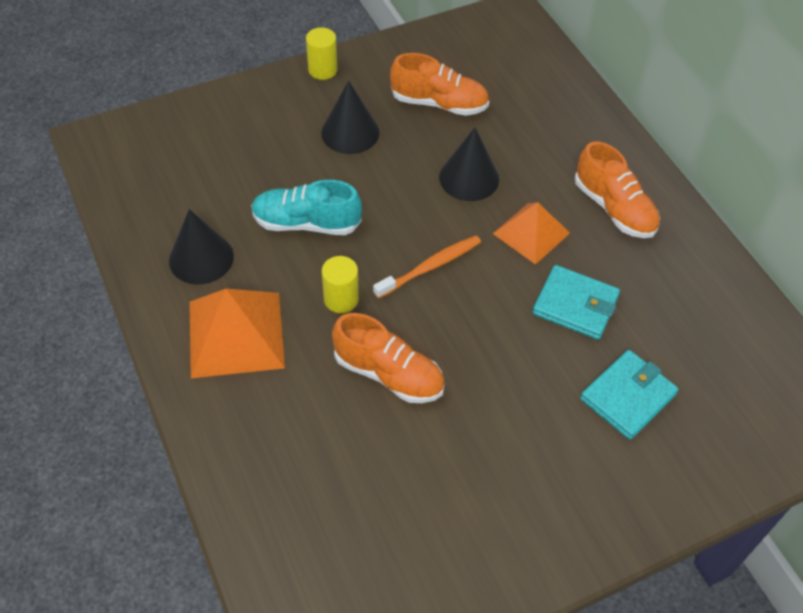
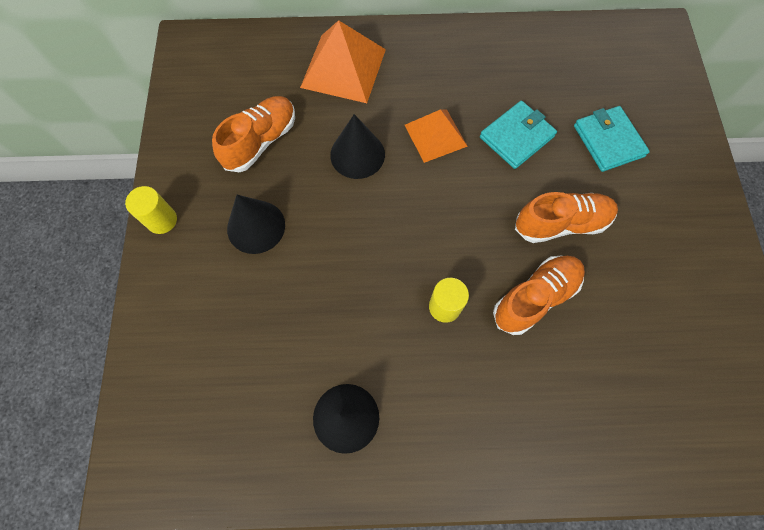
camera: 65 degrees left, 15 degrees up
(236, 334) = (448, 413): orange pyramid -> orange pyramid (343, 68)
(306, 223) = (346, 305): turquoise shoe -> none
(430, 267) = (439, 223): orange toothbrush -> none
(614, 208) = (436, 70): orange shoe -> orange shoe (561, 224)

